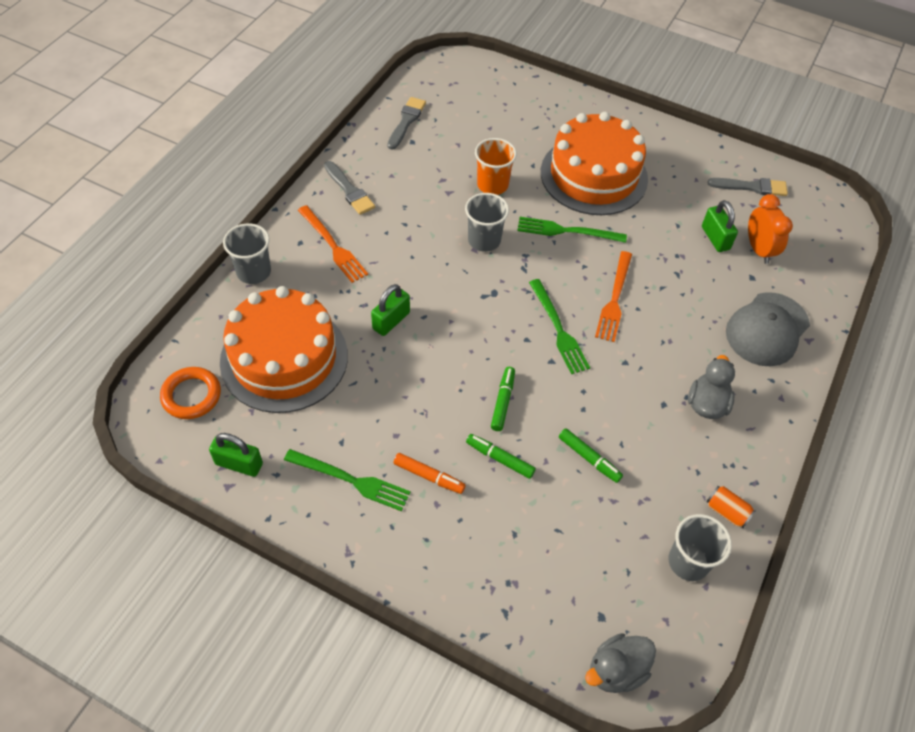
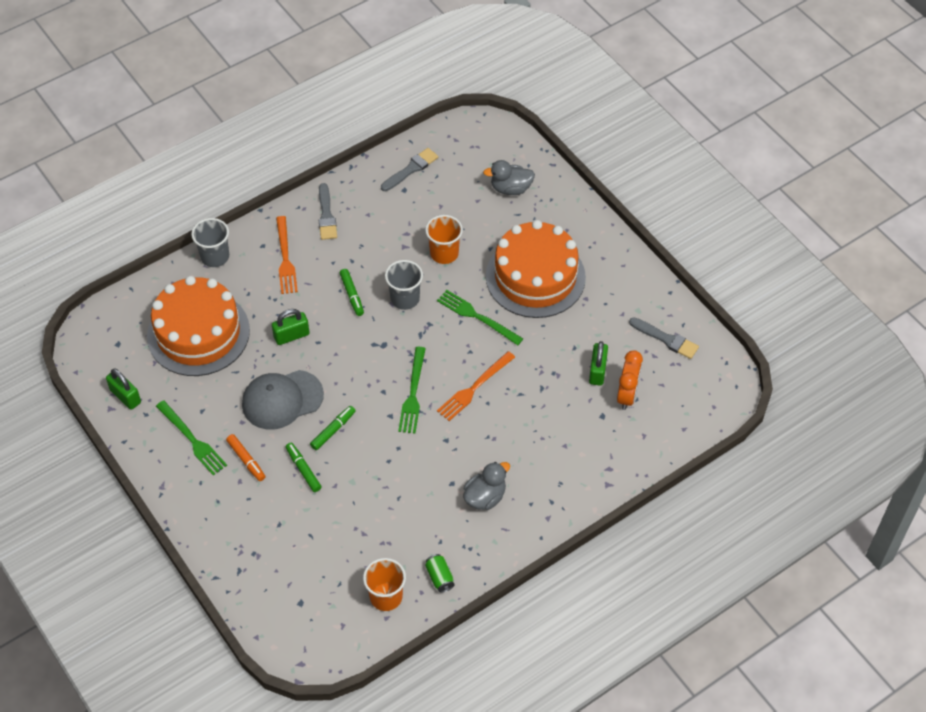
camera: 30 degrees right, 0 degrees up
(191, 395) = (120, 334): orange ring -> none
(589, 458) = (367, 497): green marker -> green marker (352, 295)
(616, 670) = (286, 638): grey duck -> grey duck (510, 188)
(688, 562) = (386, 597): grey cup -> orange cup
(726, 511) = (439, 577): orange can -> green can
(767, 329) = (580, 462): grey cap -> grey cap (282, 400)

